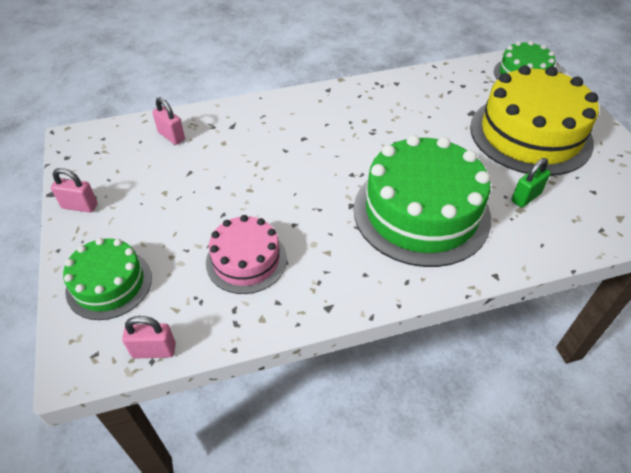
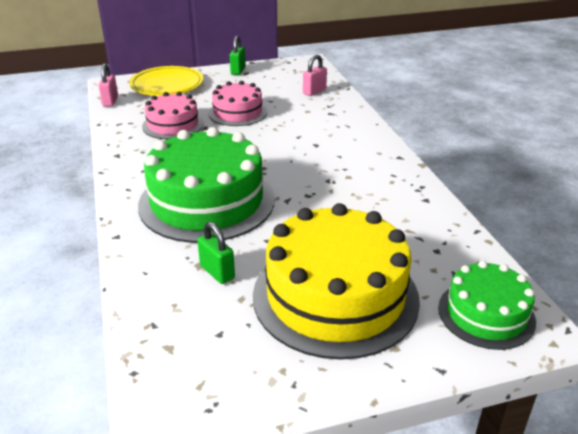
camera: 90 degrees right, 15 degrees down
(80, 206) = (238, 71): pink padlock -> green padlock
(109, 284) = (167, 85): green cake -> yellow plate
(219, 200) = (237, 112): none -> pink cake

